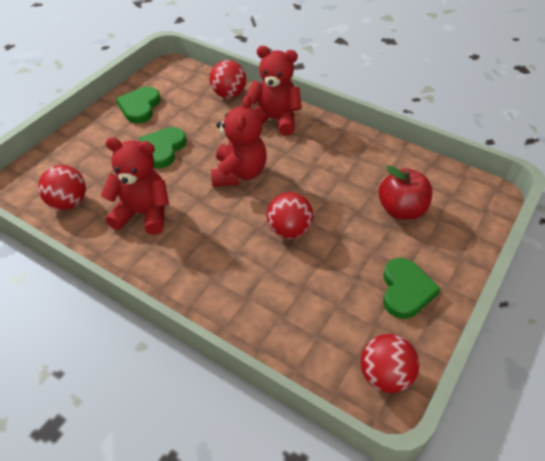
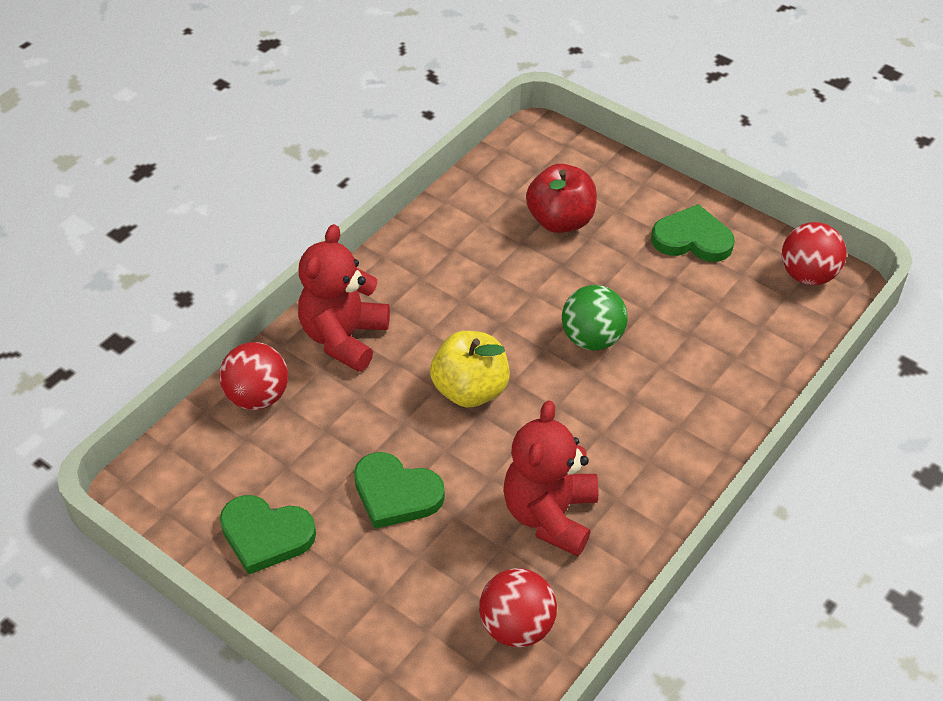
camera: 85 degrees left, 0 degrees up
(239, 173) = (470, 390): red teddy bear -> yellow apple
(289, 230) = (592, 339): red ball -> green ball

